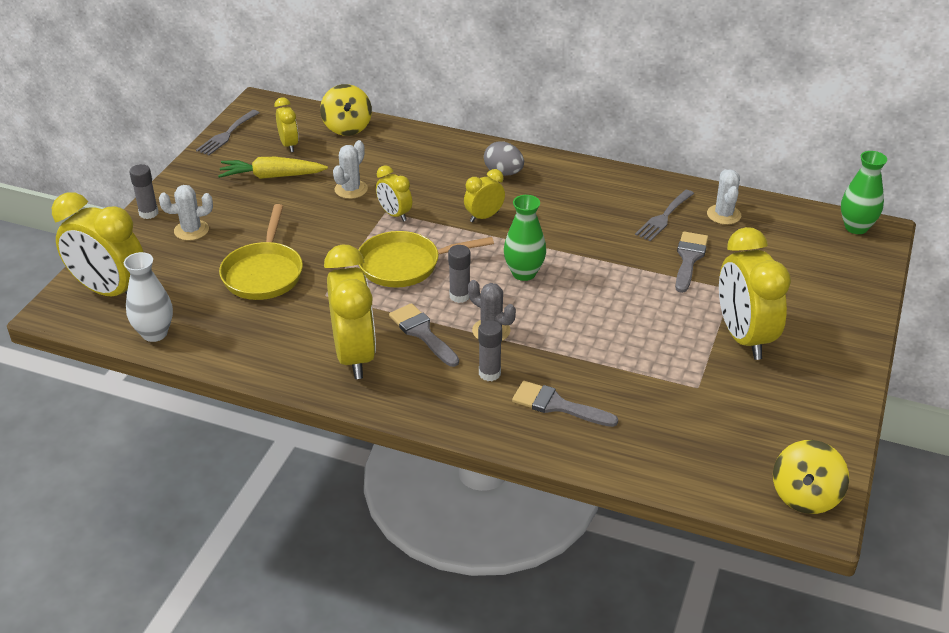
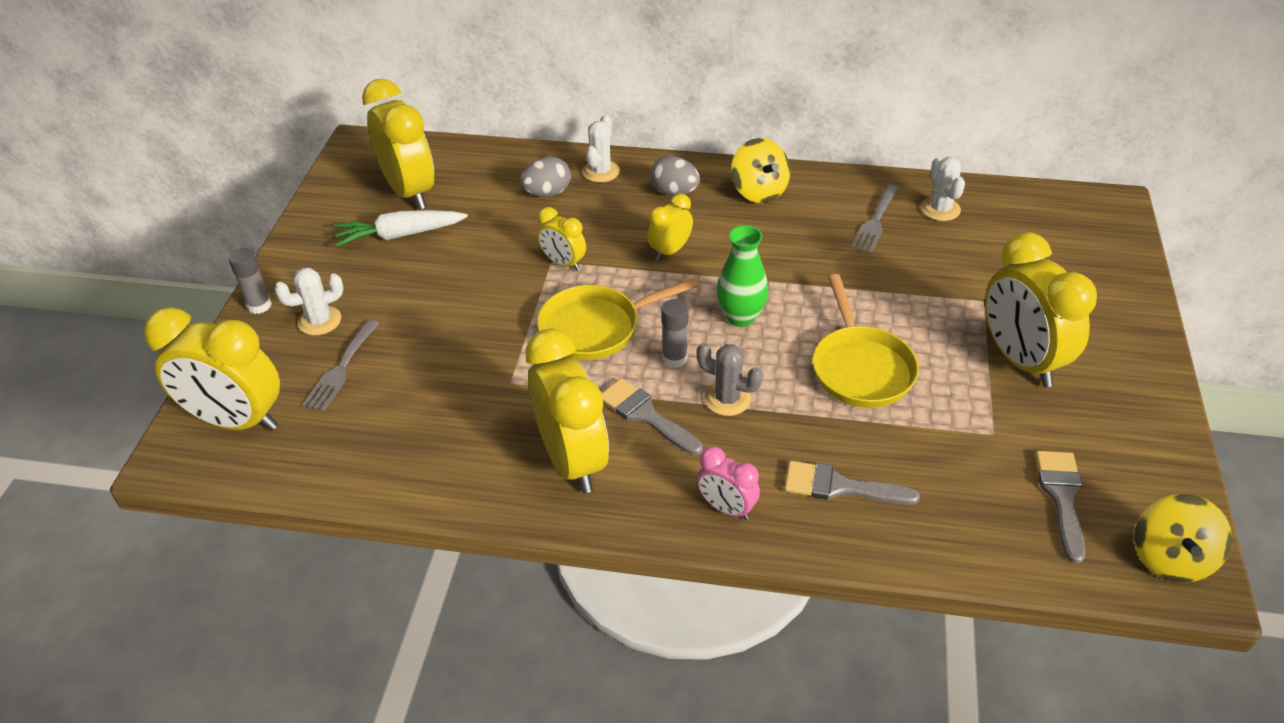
camera: 10 degrees left, 5 degrees up
(154, 333) = (310, 470): white vase -> none
(226, 135) = (330, 189): grey fork -> grey fork (341, 369)
(263, 273) = (426, 365): yellow pan -> yellow pan (860, 368)
(272, 176) = (400, 235): yellow carrot -> white carrot
(289, 145) = (409, 192): yellow clock -> yellow clock, size x1.96
(347, 127) = (473, 160): yellow spinning top -> yellow spinning top (759, 191)
(351, 189) = (501, 238): white cactus -> white cactus (601, 171)
(399, 160) = (547, 193): none -> grey egg
(462, 406) = (726, 508): none -> pink clock
(489, 373) = (744, 457): grey glue stick -> none
(689, 258) = (922, 269): grey brush -> grey brush (1062, 497)
(856, 227) = (1089, 204): green vase -> none

